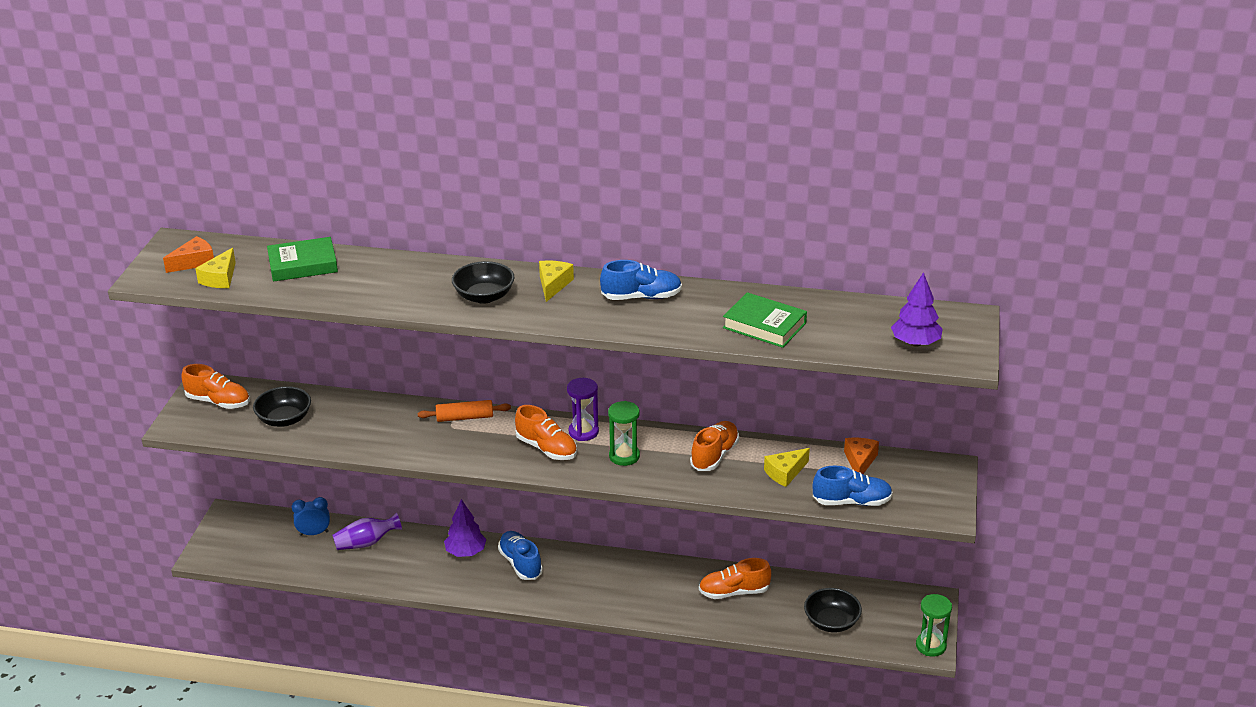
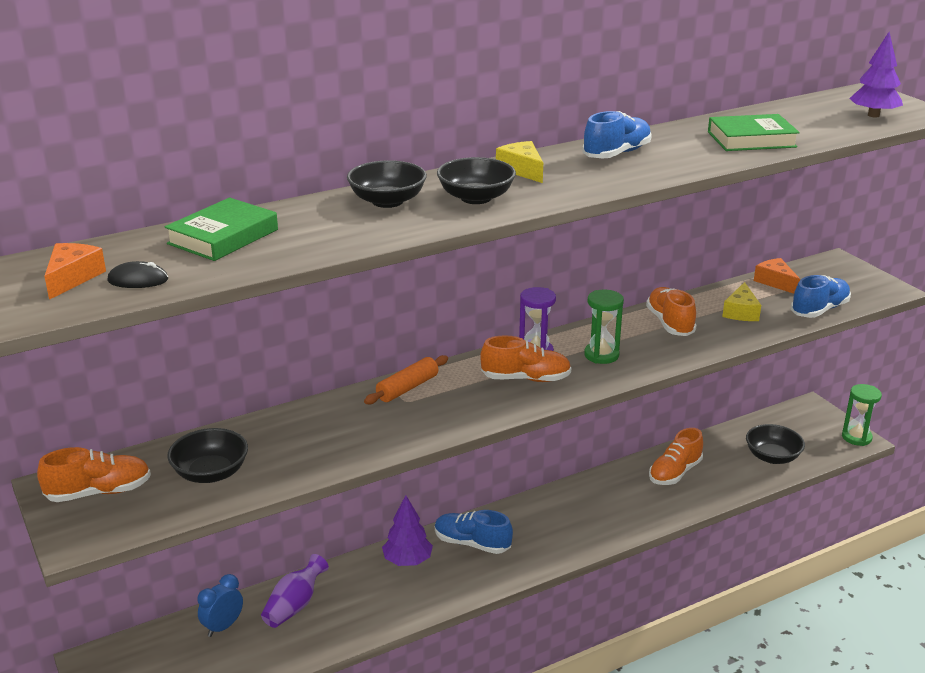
camera: 40 degrees left, 5 degrees down
(220, 278) = (138, 280): yellow cheese -> black mouse
(429, 276) = (387, 201): none -> black bowl

